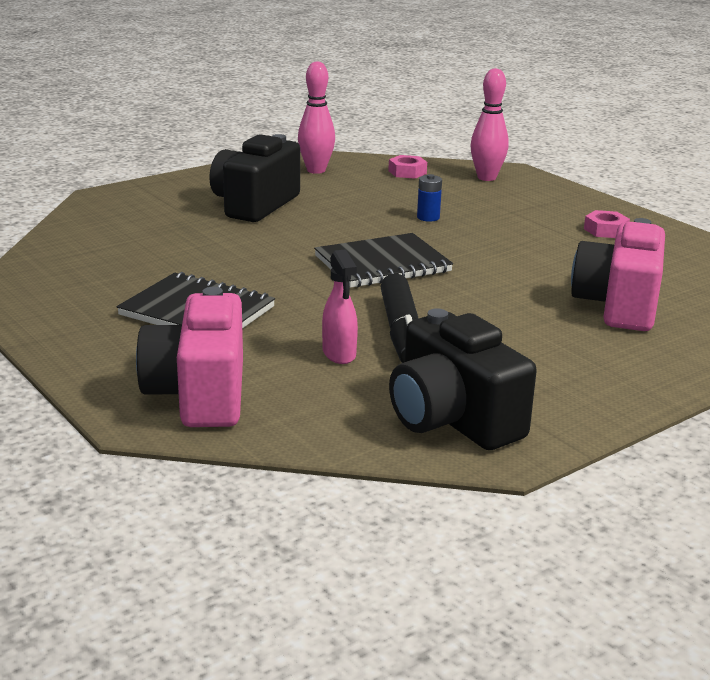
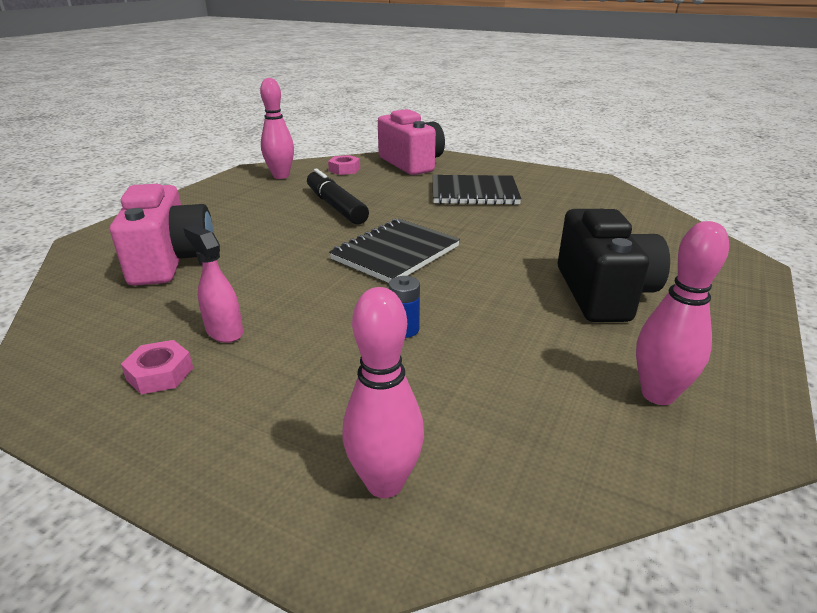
camera: 155 degrees right, 5 degrees up
(339, 354) = (363, 189): pink spray bottle -> pink spray bottle (224, 331)
(407, 172) = (531, 446): pink nut -> pink nut (344, 169)
(452, 419) = (281, 176): black camera -> pink bowling pin

